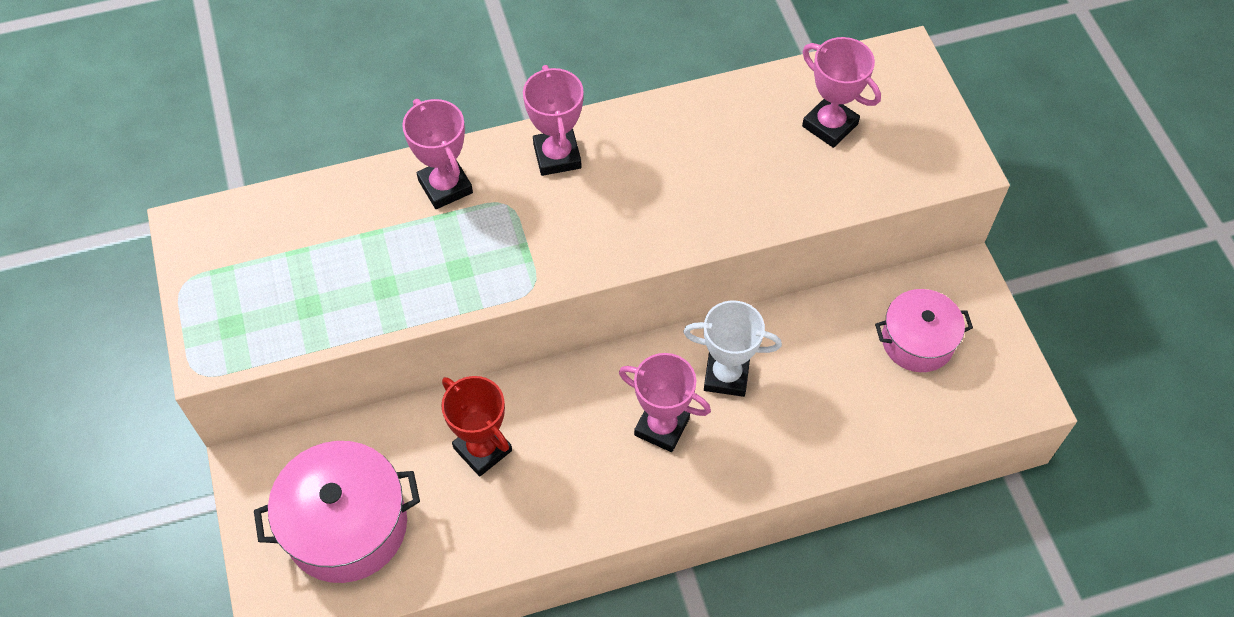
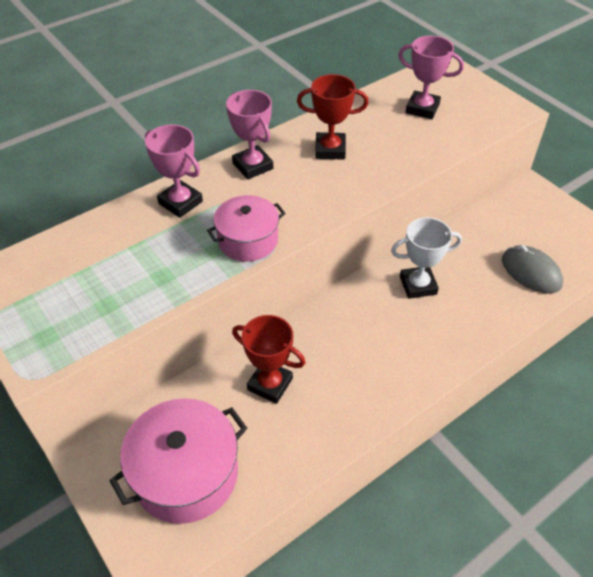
camera: 20 degrees left, 10 degrees down
(662, 427) = (392, 329): pink trophy -> none
(669, 159) = (330, 150): none -> red trophy
(888, 405) = (531, 272): none -> grey mouse
(917, 341) = (526, 231): pink pot -> pink pot (248, 240)

